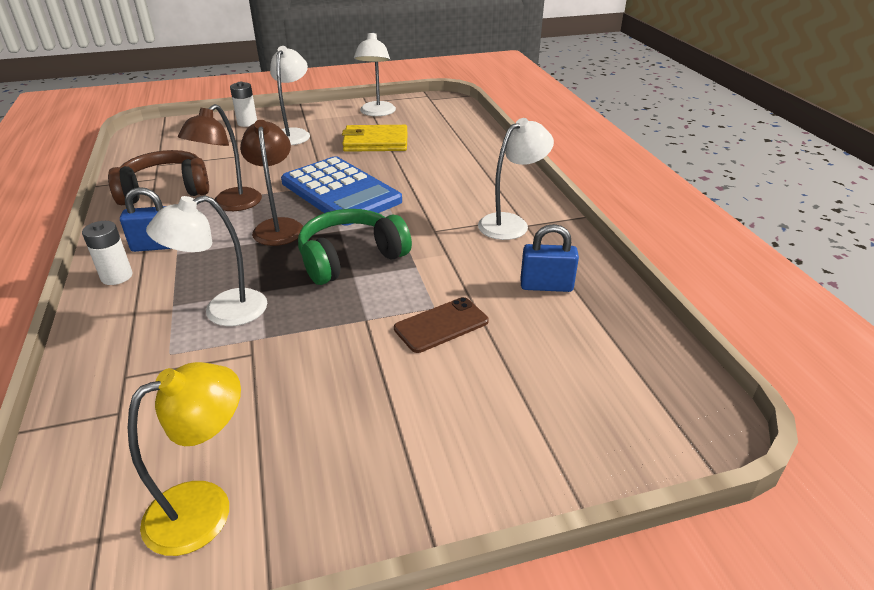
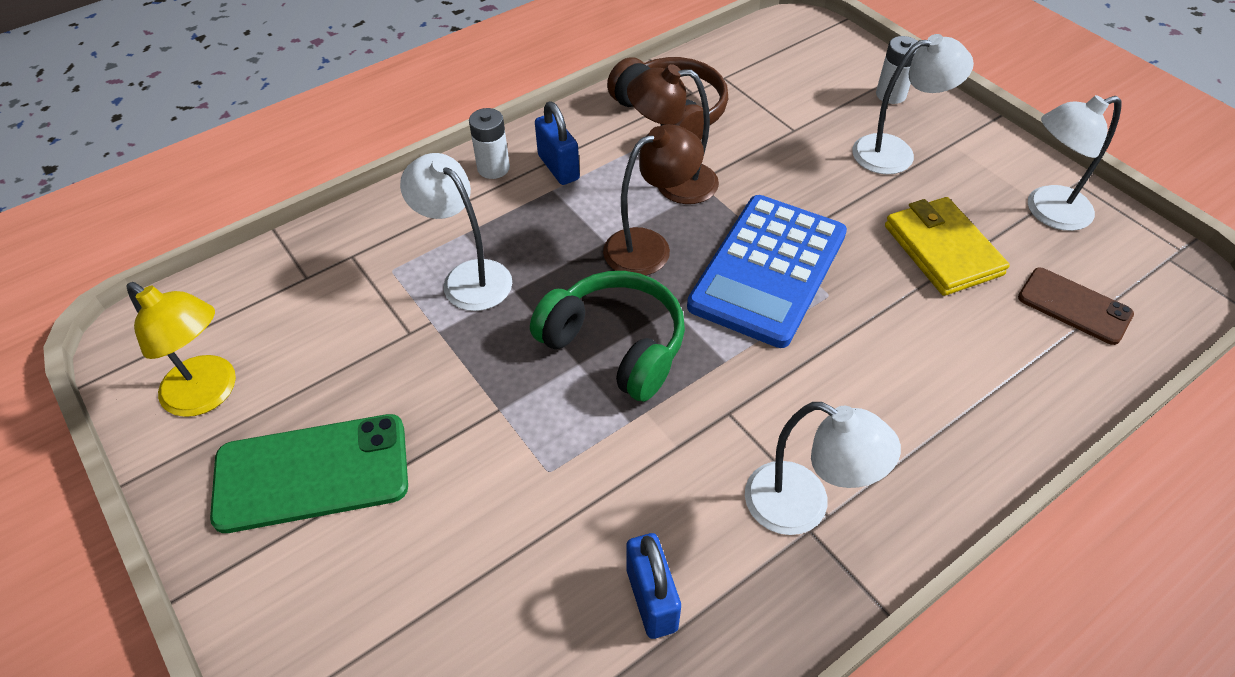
camera: 70 degrees right, 15 degrees up
(355, 435) = (312, 473): none -> green phone
(441, 325) = (515, 492): brown phone -> brown phone (1074, 306)

